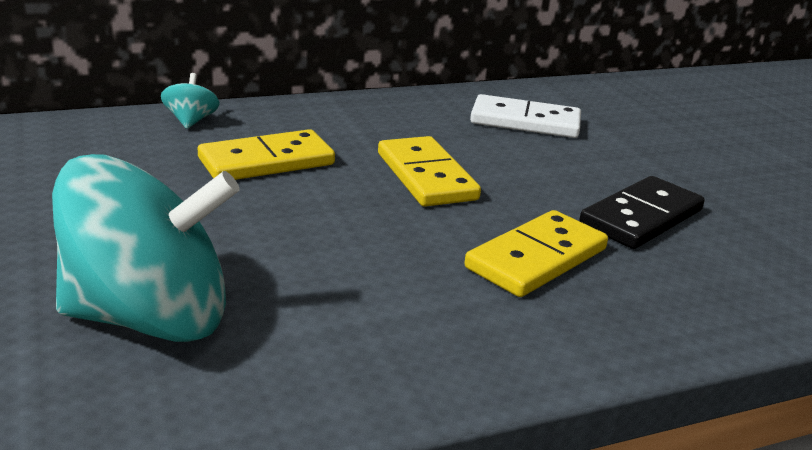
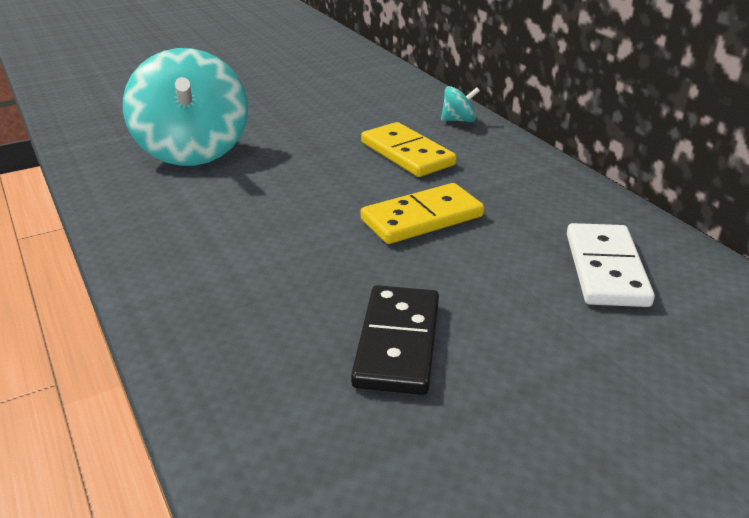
camera: 85 degrees right, 5 degrees up
(536, 258) = (291, 276): yellow domino -> none
(641, 218) = (397, 343): black domino -> black domino turned 60 degrees clockwise

